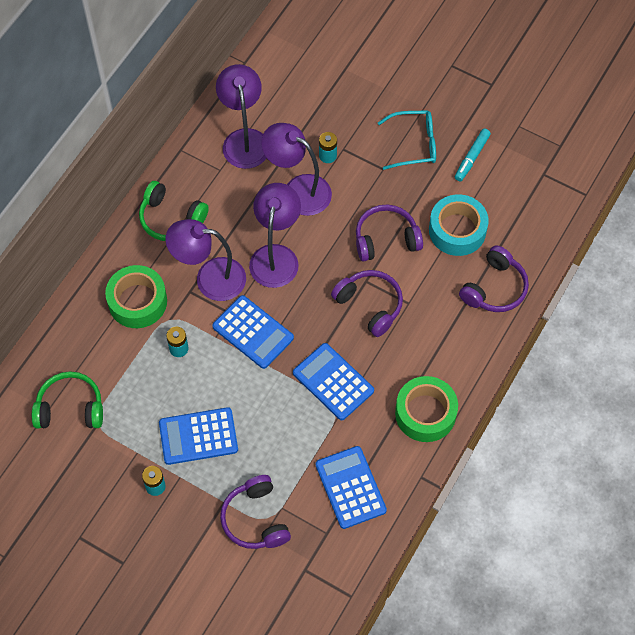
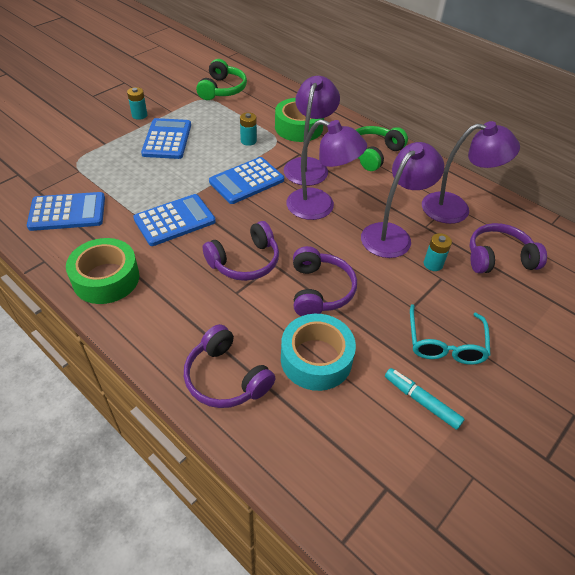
camera: 100 degrees right, 15 degrees down
(255, 519) = (79, 156): purple headphones -> purple headphones (498, 258)

